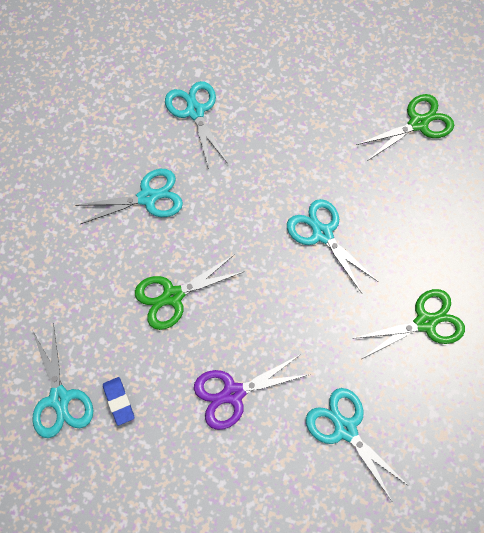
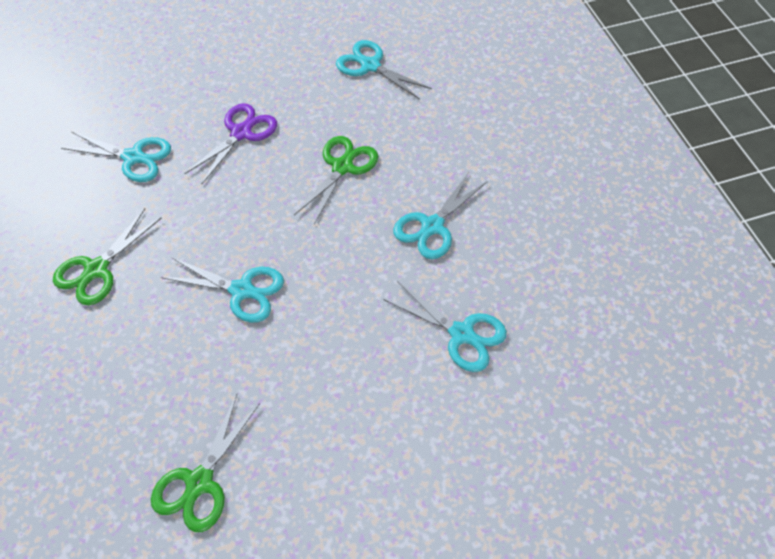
camera: 145 degrees right, 10 degrees down
(118, 401) = (326, 85): blue eraser -> none

